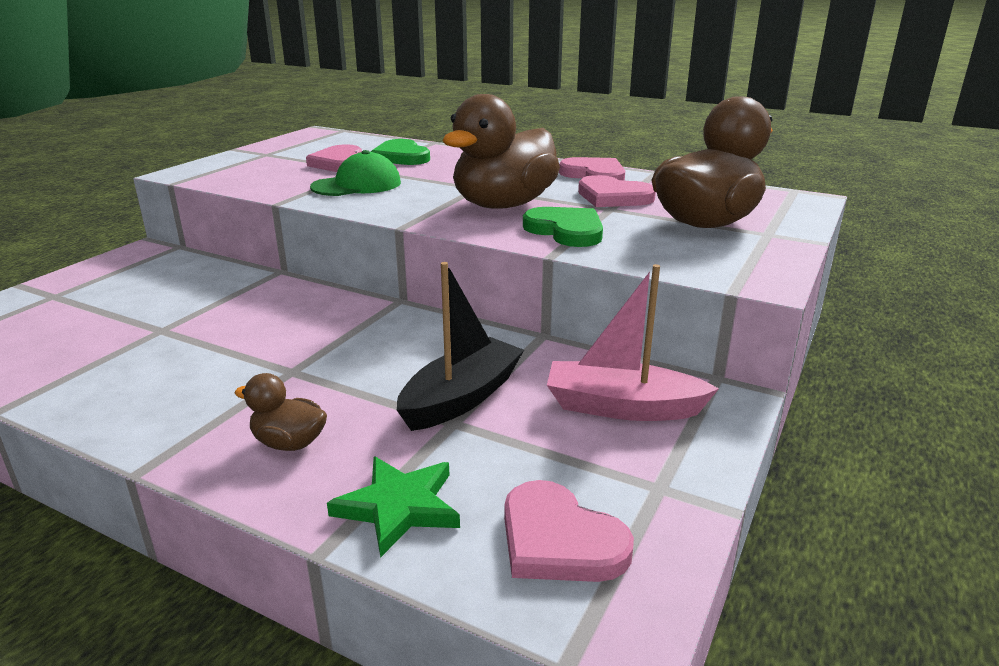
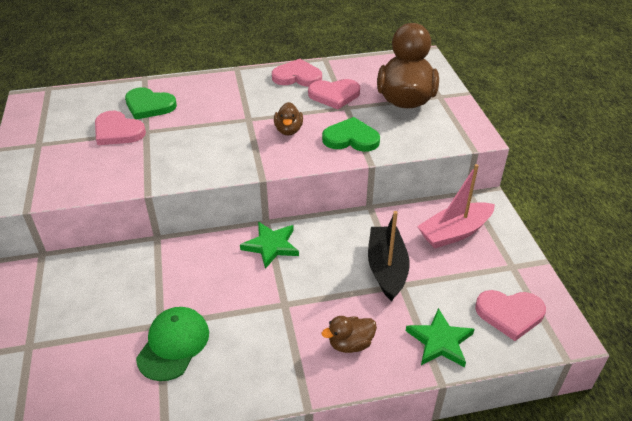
camera: 40 degrees left, 15 degrees up
(357, 185) = (170, 150): green cap -> green cap (173, 344)
(368, 320) = (271, 246): none -> green star
(503, 205) = (288, 130): brown duck -> brown duck, size x0.46

